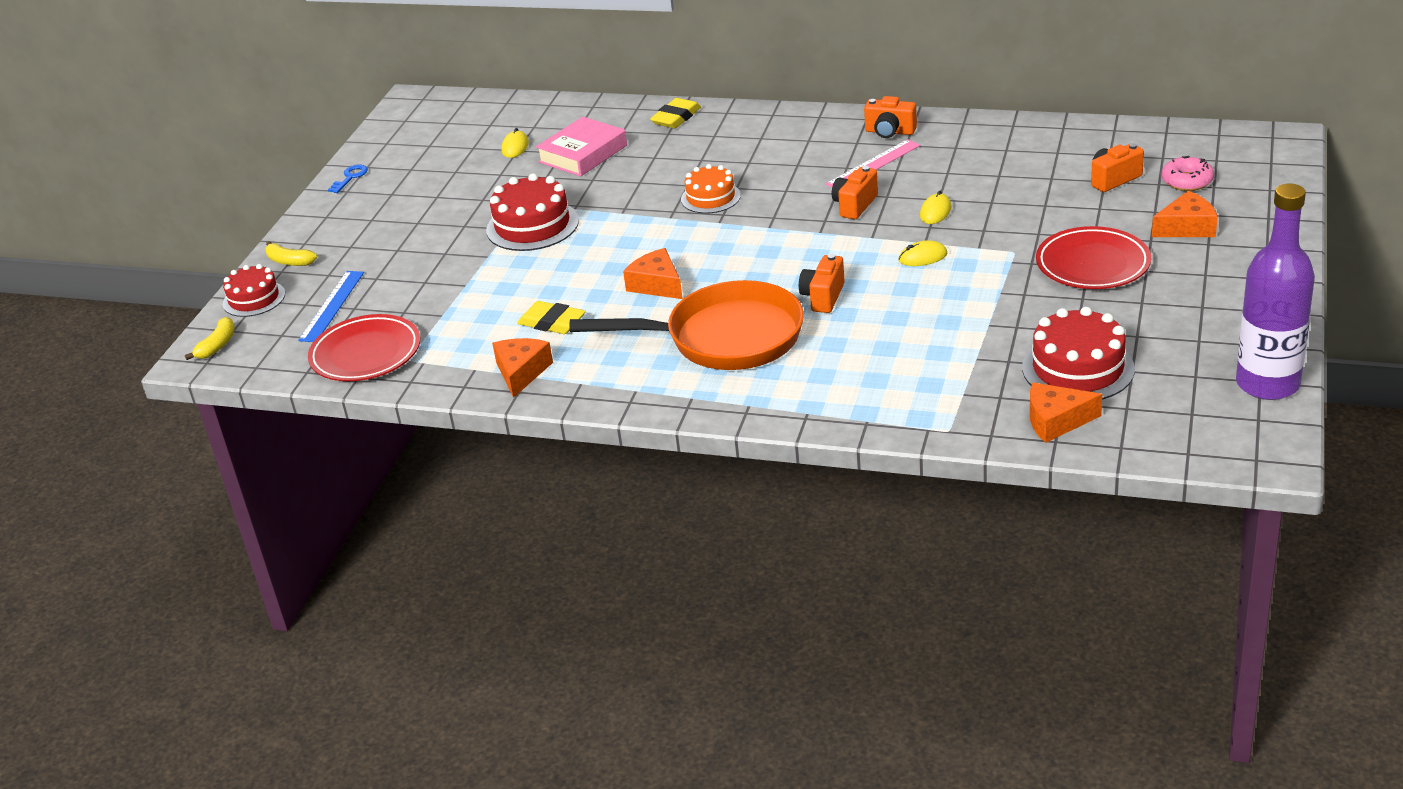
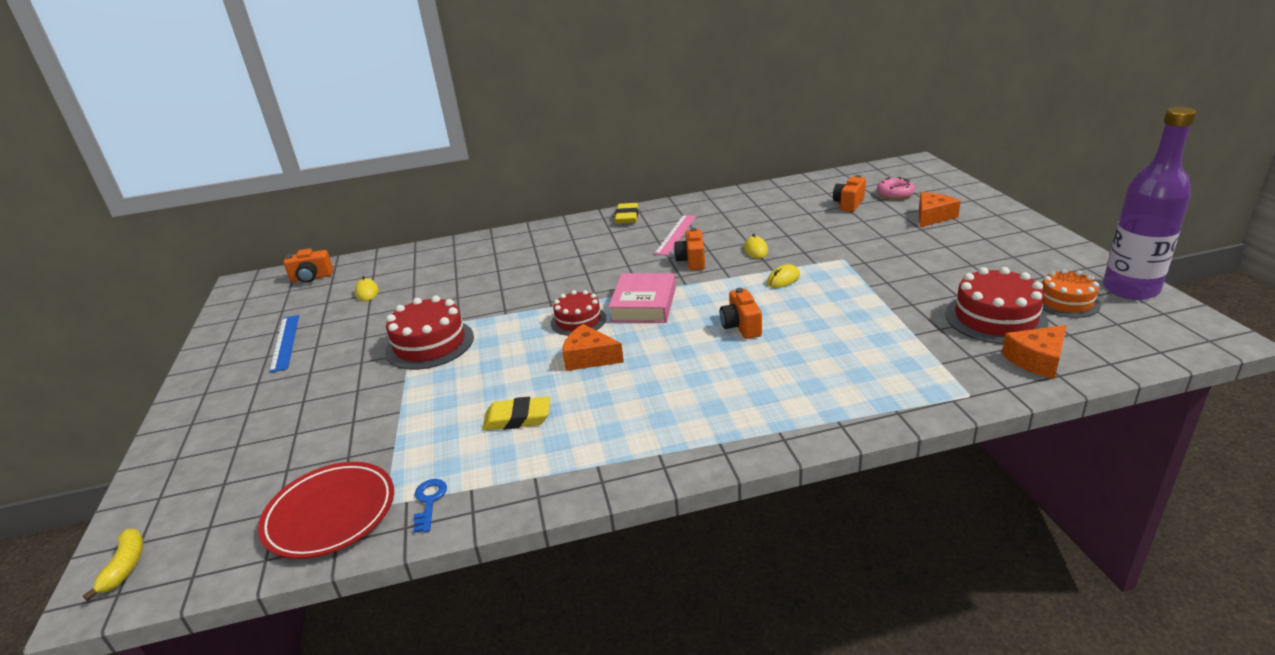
camera: 30 degrees left, 5 degrees down
(254, 299) = (154, 497): red cake -> red cake (578, 320)
(289, 261) = (181, 446): yellow banana -> none
(332, 306) = (258, 475): blue ruler -> blue ruler (285, 342)
(350, 177) = (214, 354): blue key -> blue key (429, 501)
(521, 372) = (525, 475): orange cheese -> none
(583, 154) = (433, 282): pink book -> pink book (643, 304)
(676, 118) = (492, 242): yellow eraser -> yellow eraser (627, 217)
(710, 197) = (572, 284): orange cake -> orange cake (1066, 302)
(724, 338) = (694, 382): orange pan -> none
(890, 132) = (664, 214): orange camera -> orange camera (311, 278)
(1092, 264) = (906, 252): red plate -> none

